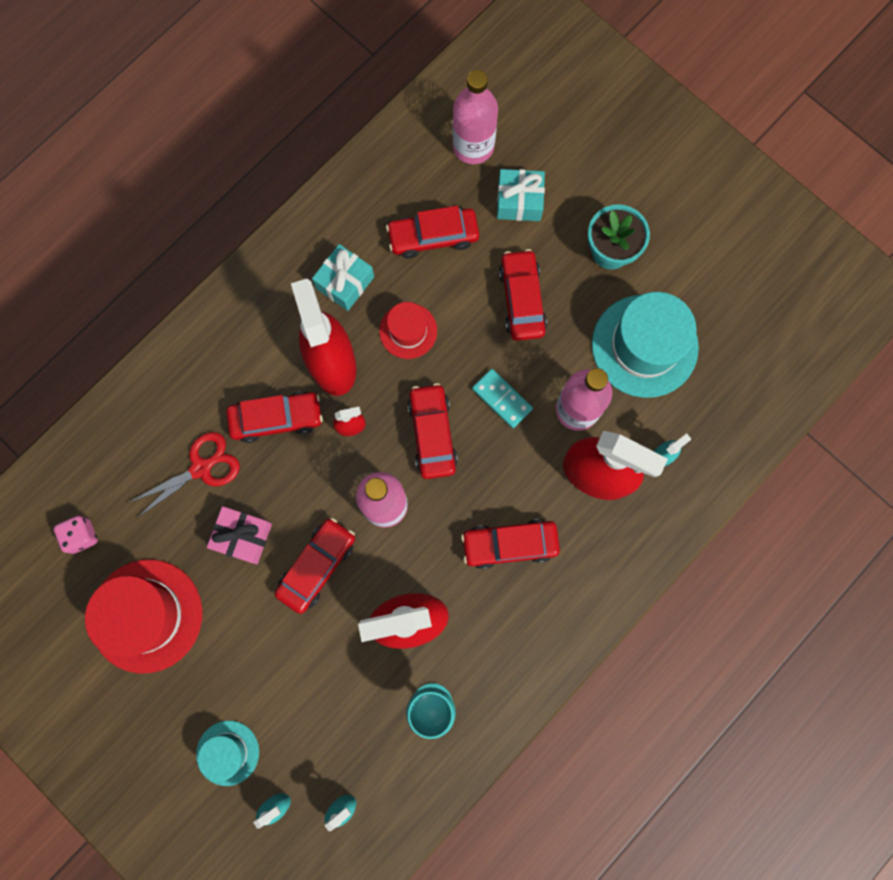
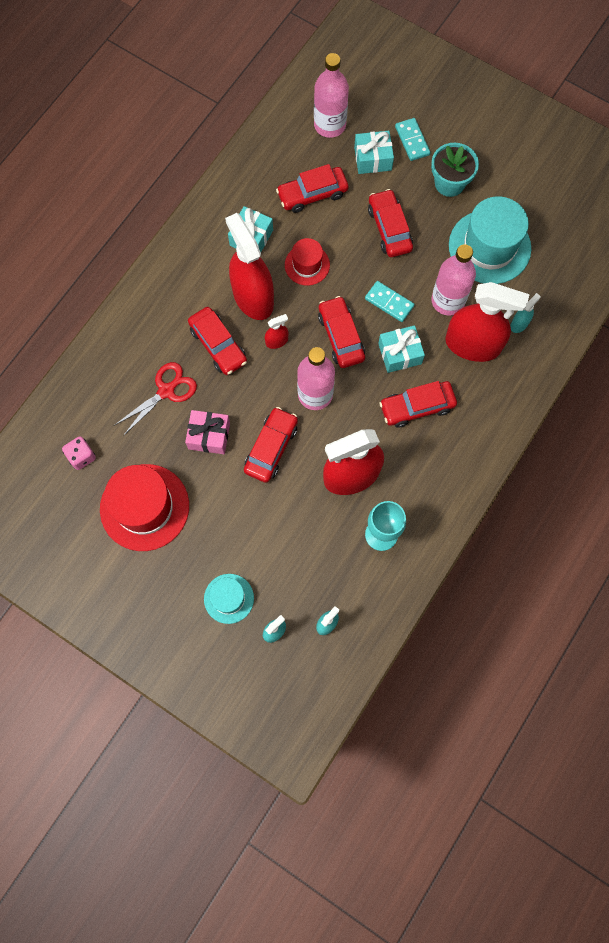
camera: 10 degrees left, 5 degrees down
(276, 419) = (218, 345): red car -> red car turned 75 degrees clockwise
(502, 470) = (400, 353): none -> turquoise gift
(574, 185) = (412, 141): none -> turquoise domino

